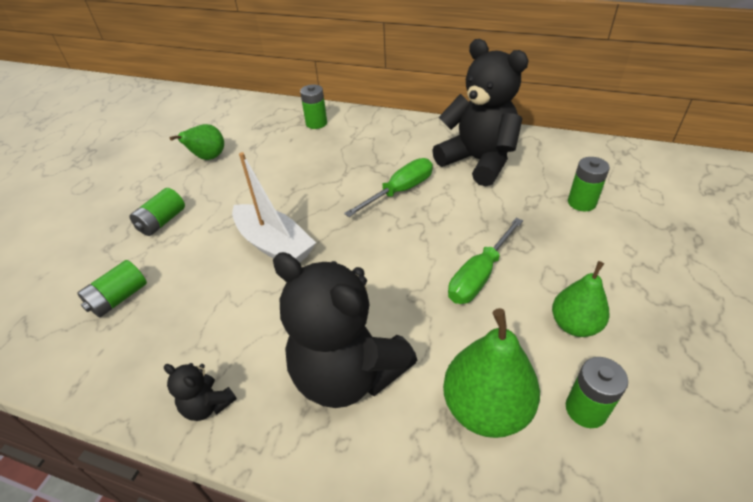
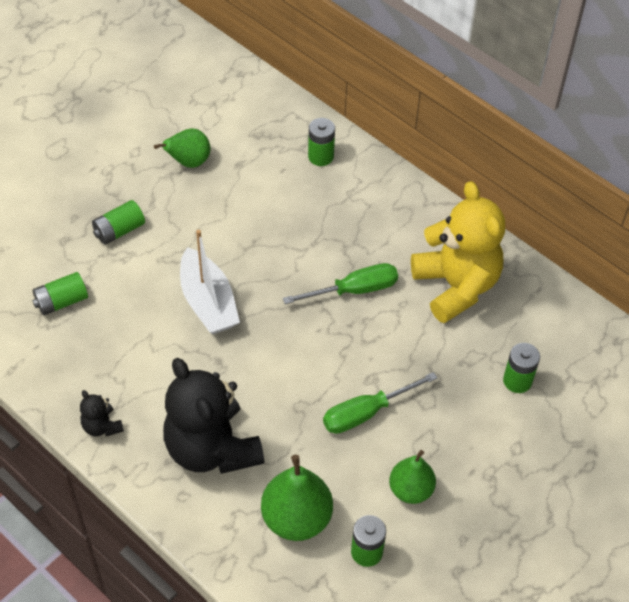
camera: 20 degrees right, 10 degrees up
(478, 161) = (456, 286): black teddy bear -> yellow teddy bear

